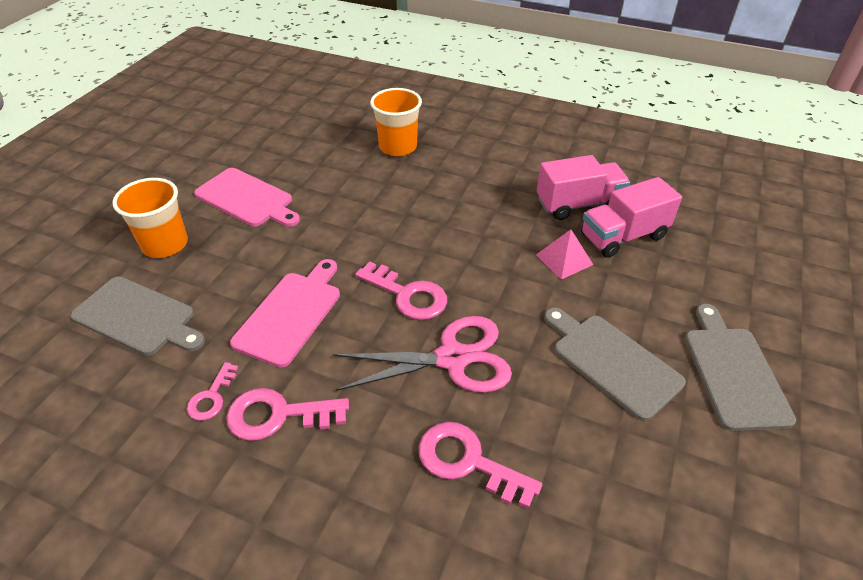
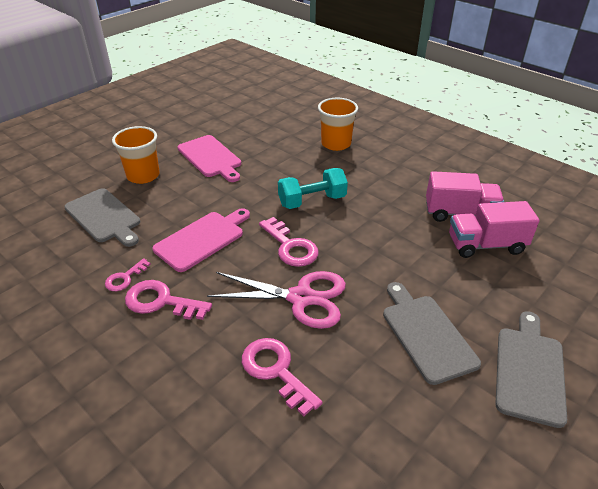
camera: 20 degrees right, 5 degrees down
(405, 228) = (312, 201): none -> turquoise dumbbell
(564, 259) = (426, 250): pink pyramid -> none

